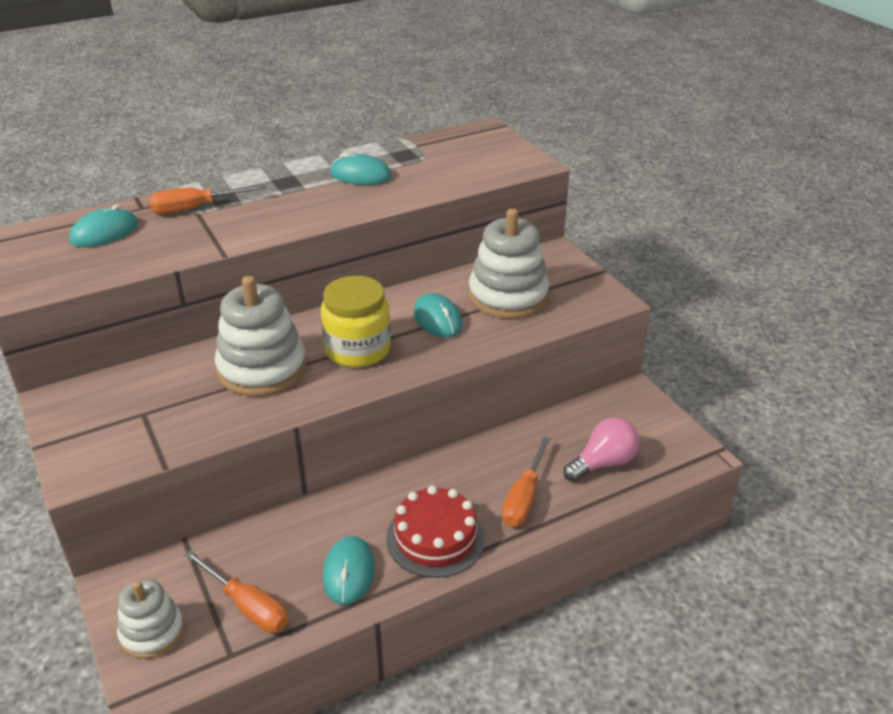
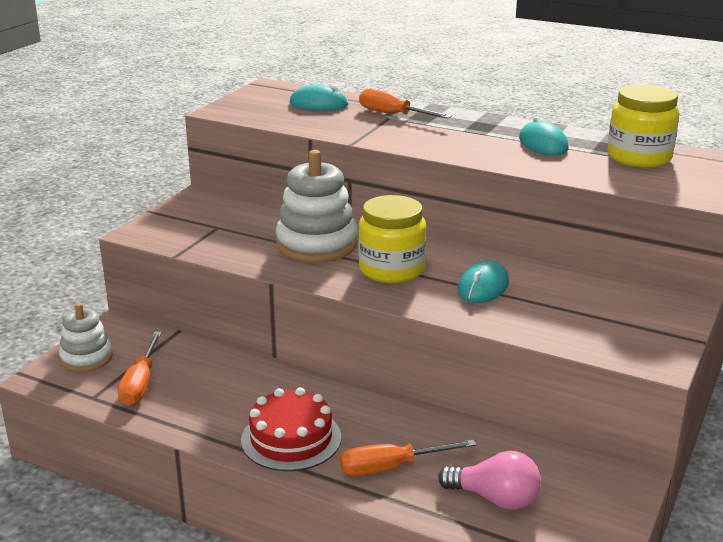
camera: 55 degrees right, 10 degrees down
(349, 572) = (212, 412): turquoise mouse -> none
(437, 154) = (639, 157): none -> yellow jar
(508, 296) = (570, 306): white stacking toy -> none

